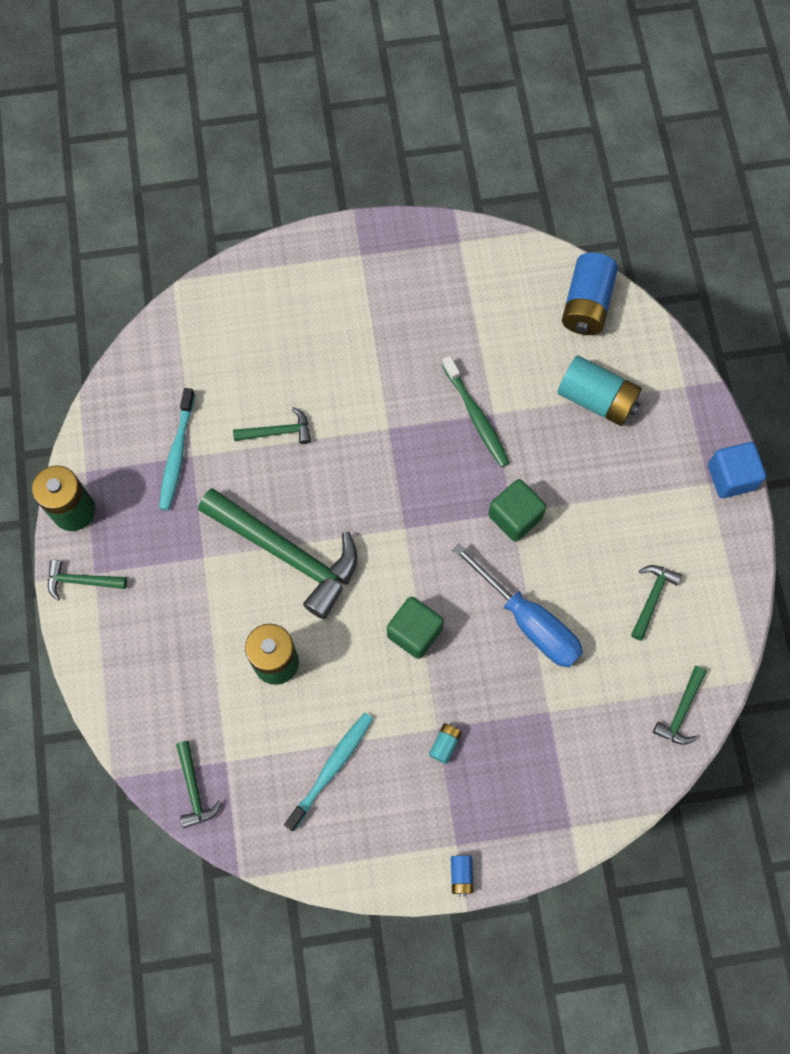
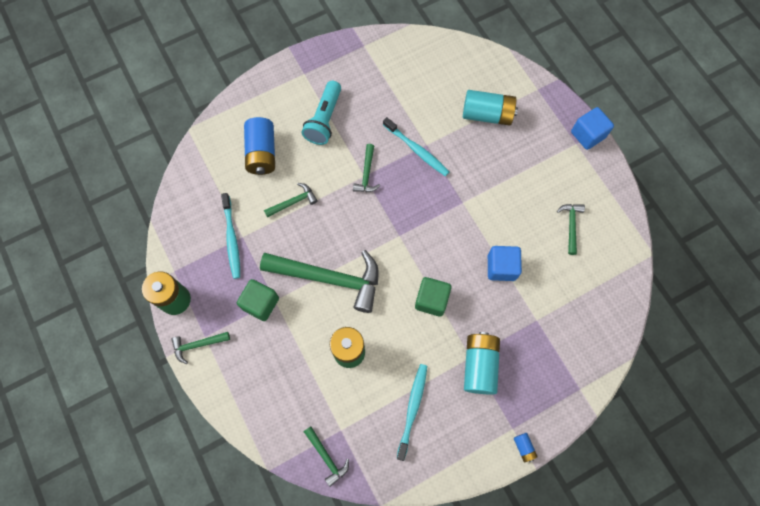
camera: 20 degrees left, 0 degrees up
(363, 330) = (324, 120): none -> turquoise flashlight
(445, 744) = (479, 365): turquoise battery -> turquoise battery, size x2.25
(476, 416) = (416, 150): green toothbrush -> turquoise toothbrush
(515, 517) = (466, 204): green cube -> green cube (260, 303)
(529, 622) = (501, 267): blue screwdriver -> blue cube
(586, 304) = (457, 59): blue battery -> blue battery (262, 153)
(681, 711) = (617, 290): green hammer -> green hammer (367, 174)

